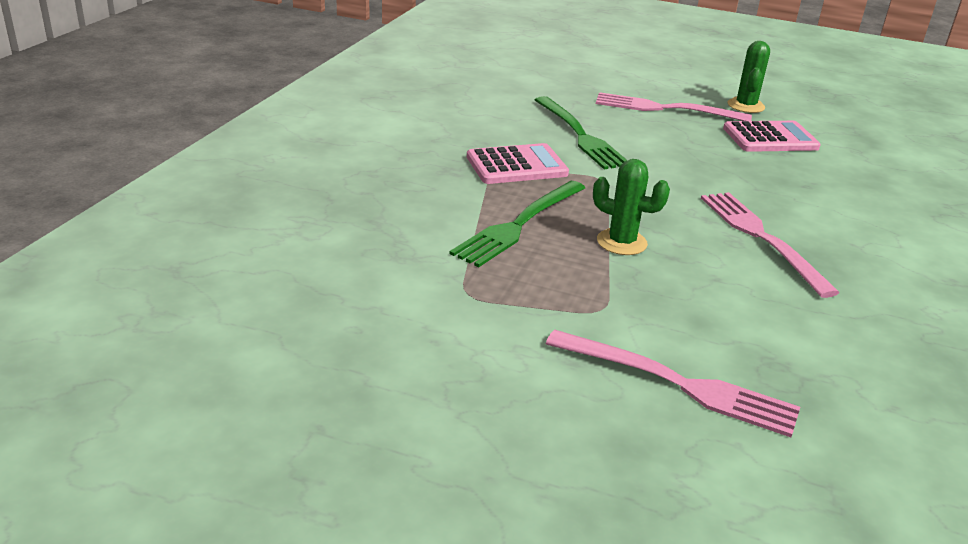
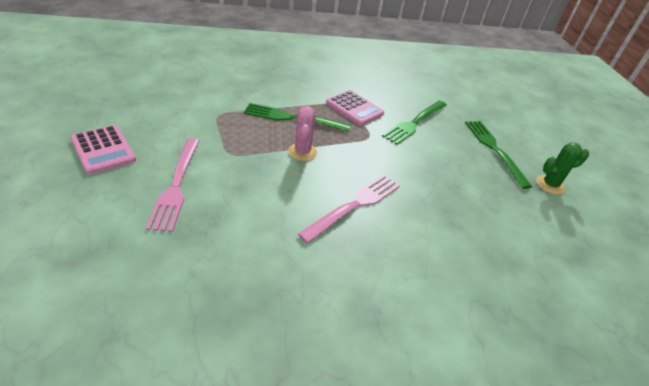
camera: 60 degrees right, 10 degrees up
(621, 242) = (302, 152): green cactus -> pink cactus
(664, 109) = (493, 149): pink fork -> green fork
(770, 138) = (509, 200): pink calculator -> pink calculator (103, 150)

